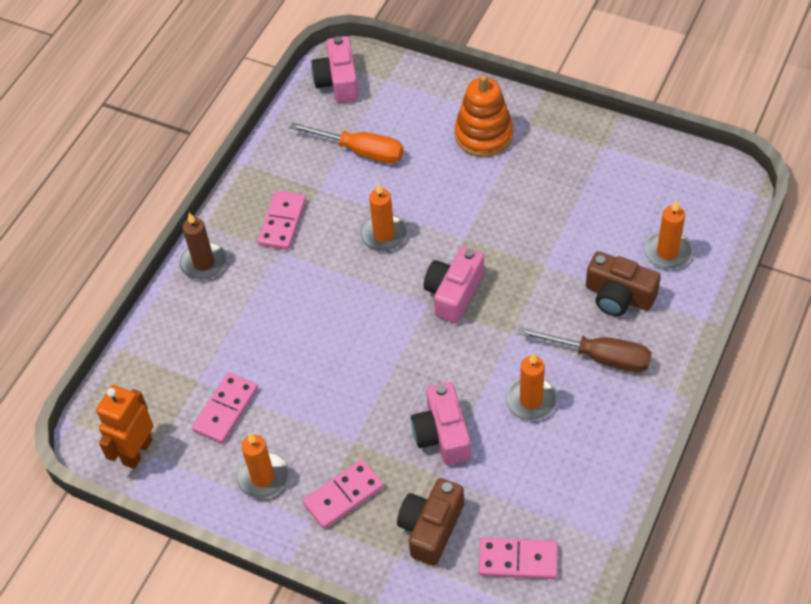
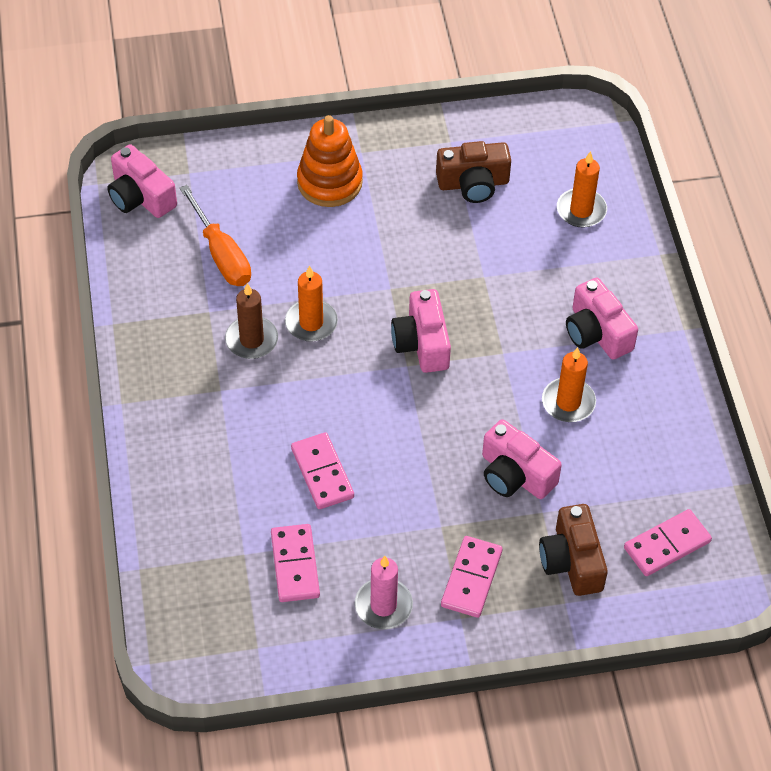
camera: 40 degrees left, 0 degrees up
(137, 451) = (240, 652): orange robot -> none
(204, 263) = (153, 440): brown candle -> brown candle (251, 340)
(263, 477) = (383, 606): orange candle -> pink candle
(282, 222) = (200, 361): pink domino -> pink domino (322, 473)
(361, 151) = (221, 254): orange screwdriver -> orange screwdriver turned 75 degrees clockwise
(600, 357) = (597, 332): brown screwdriver -> pink camera
(619, 296) = (570, 270): brown camera -> brown camera (473, 183)

